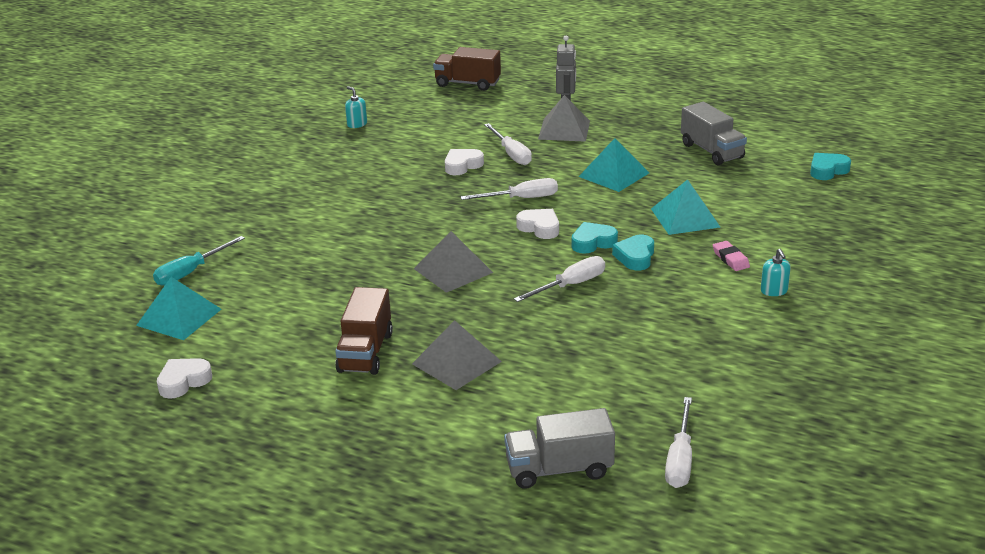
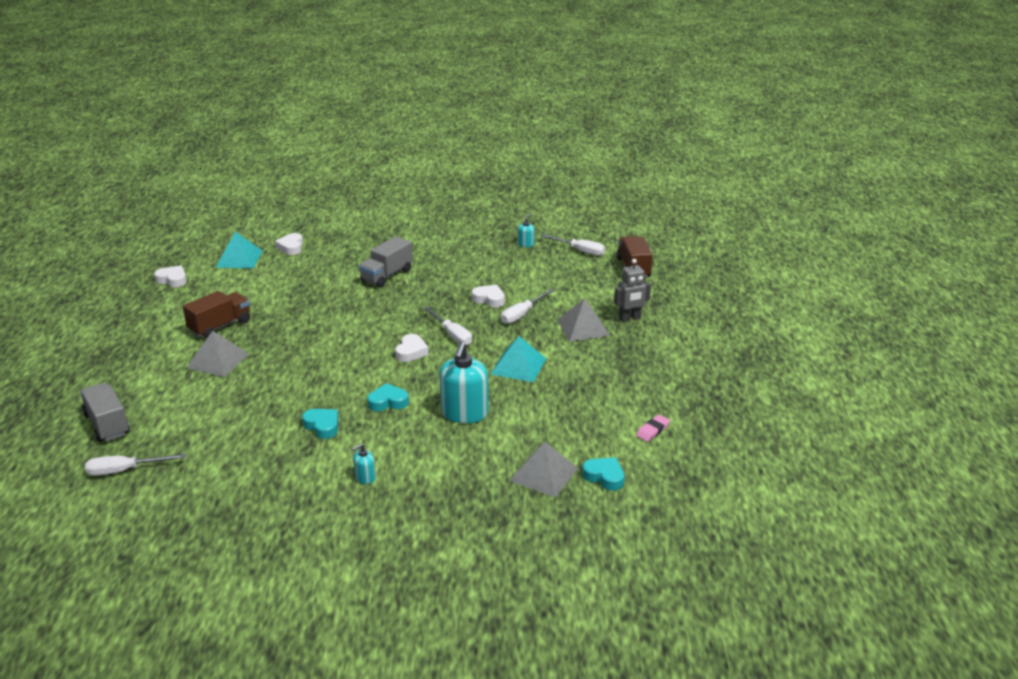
camera: 65 degrees right, 0 degrees up
(191, 272) = (291, 247): turquoise screwdriver -> white heart
(365, 352) = (220, 326): brown truck -> brown truck turned 150 degrees clockwise
(453, 270) = (332, 332): grey pyramid -> grey pyramid (543, 474)
(570, 285) = (332, 382): white screwdriver -> white screwdriver (580, 251)
(593, 242) = (400, 379): turquoise heart -> turquoise heart (322, 426)
(685, 217) = (464, 413): turquoise pyramid -> turquoise soap dispenser
(711, 151) = (597, 406): grey truck -> grey truck (387, 275)
(730, 259) = (407, 448): pink eraser -> pink eraser (653, 430)

